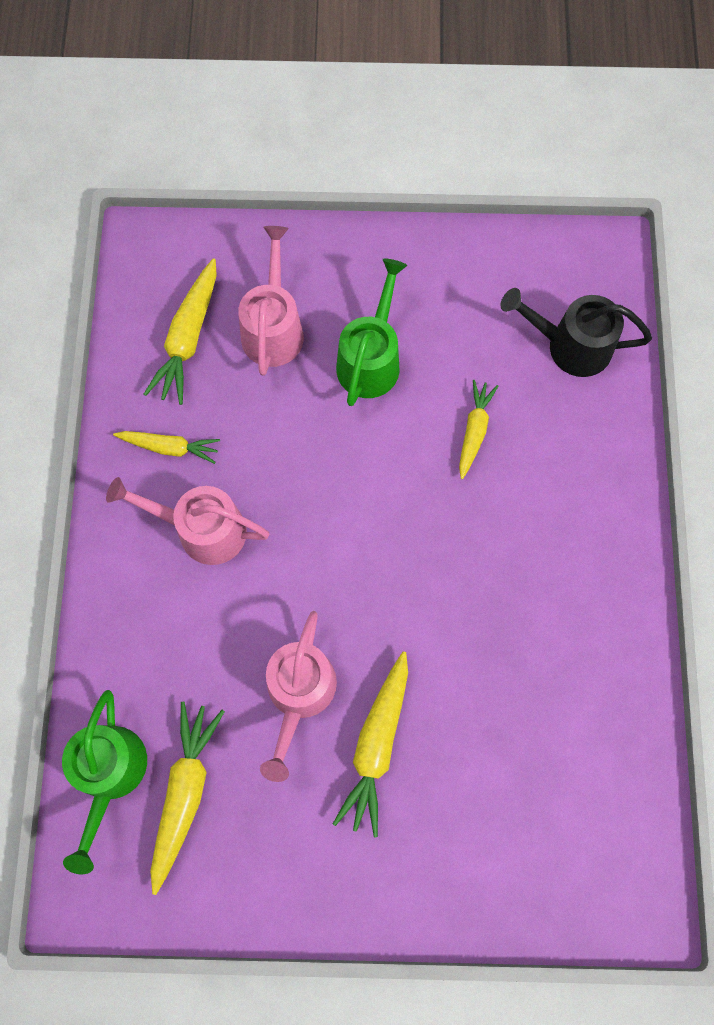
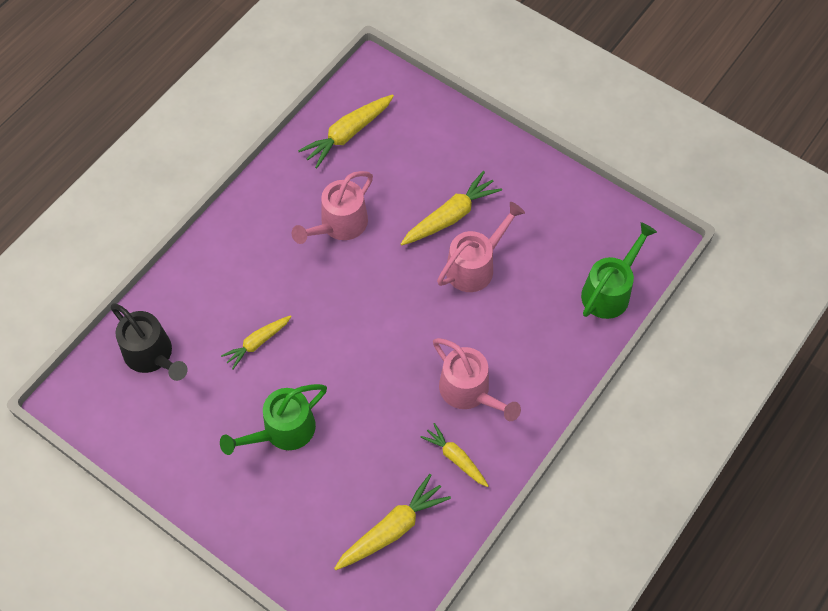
camera: 145 degrees left, 10 degrees down
(185, 792) = (572, 257): yellow carrot -> yellow carrot (348, 134)
(273, 327) = (329, 497): pink watering can -> pink watering can (339, 225)

